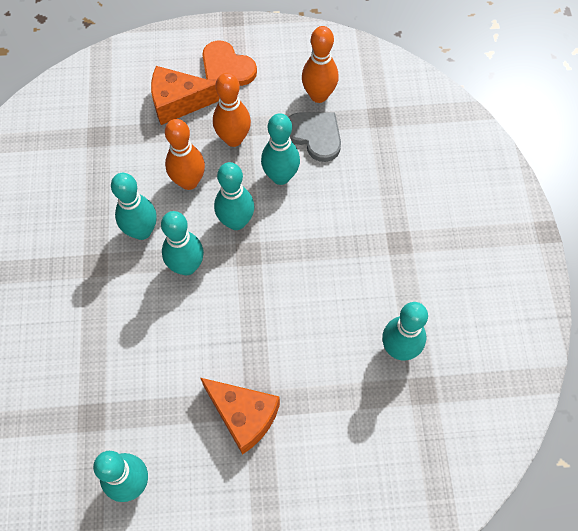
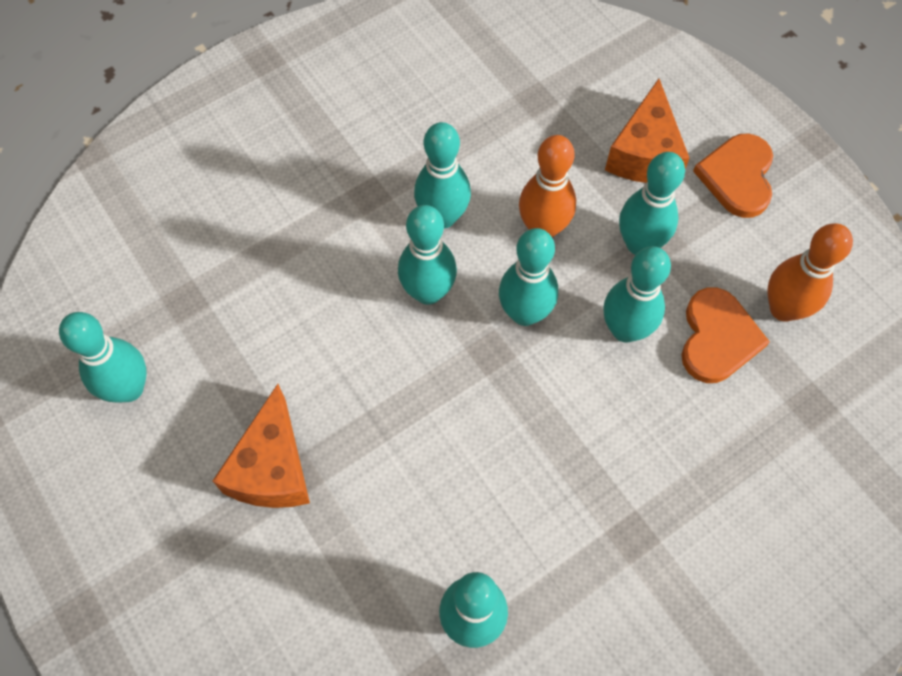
camera: 60 degrees right, 0 degrees up
(178, 102) = (645, 153): orange cheese -> orange cheese turned 135 degrees counterclockwise
(233, 139) = (639, 244): orange bowling pin -> turquoise bowling pin
(315, 136) = (717, 338): grey heart -> orange heart

